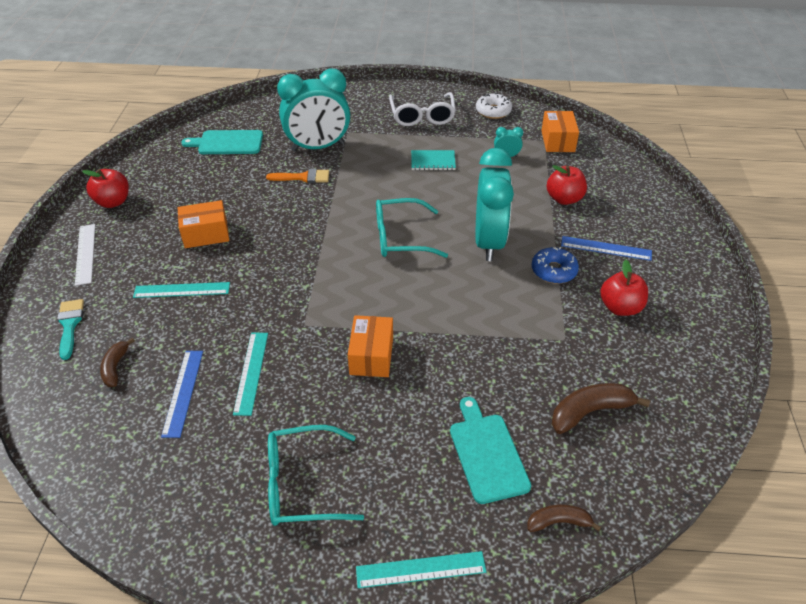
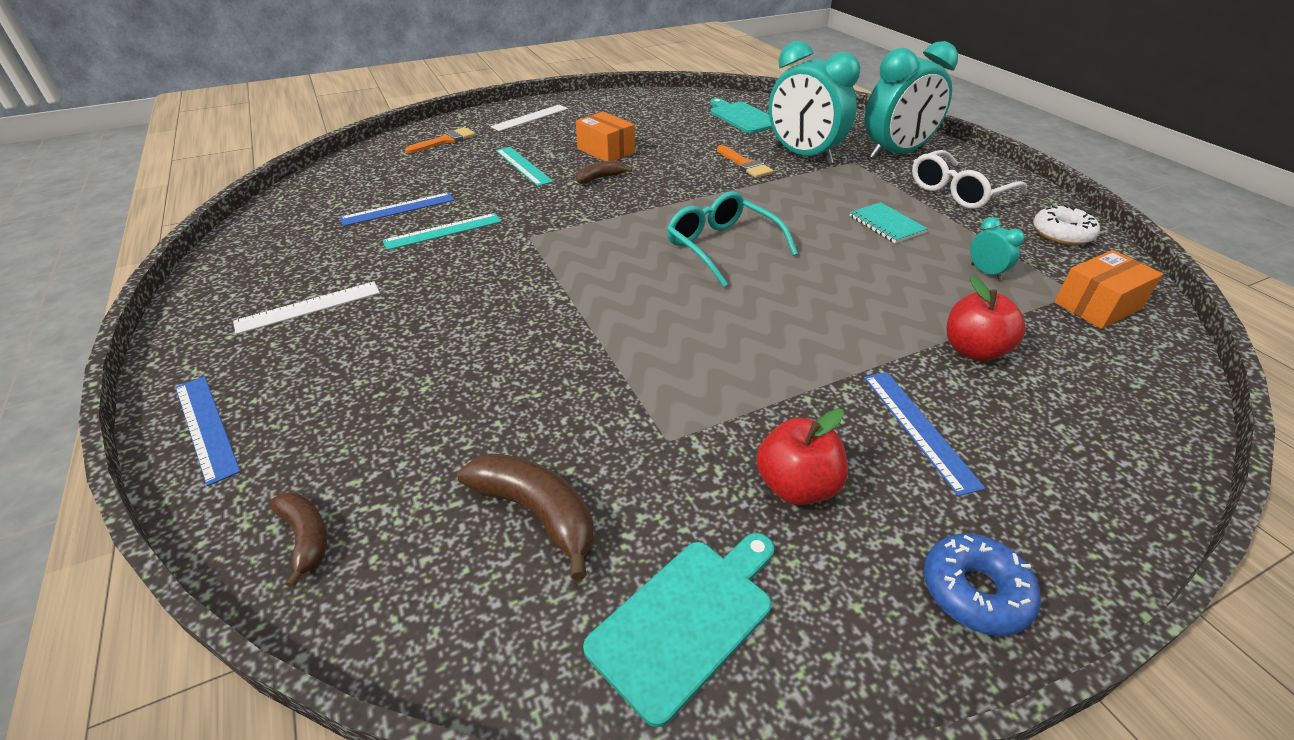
camera: 60 degrees right, 5 degrees down
(70, 325) = (445, 141): turquoise brush -> orange brush
(113, 202) = (602, 105): red apple -> none
(115, 367) = (410, 173): brown banana -> brown banana (600, 178)
(302, 484) = (308, 307): turquoise glasses -> white ruler
(371, 356) = (513, 290): orange box -> none
(420, 569) = (206, 427): turquoise ruler -> blue ruler
(487, 453) = (405, 427): turquoise cutting board -> turquoise cutting board (686, 620)
(488, 242) = (792, 311): turquoise clock -> turquoise clock (896, 153)
(553, 271) = (801, 386): blue donut -> blue donut (975, 591)

